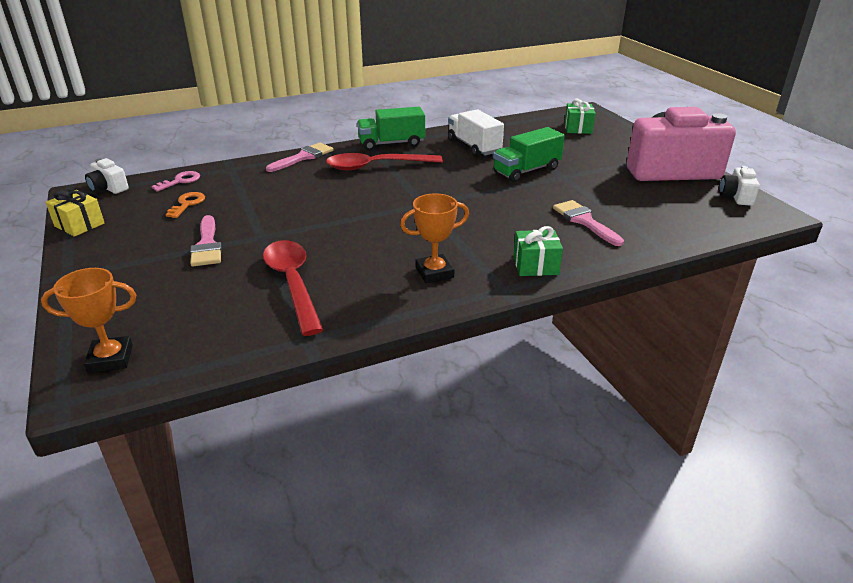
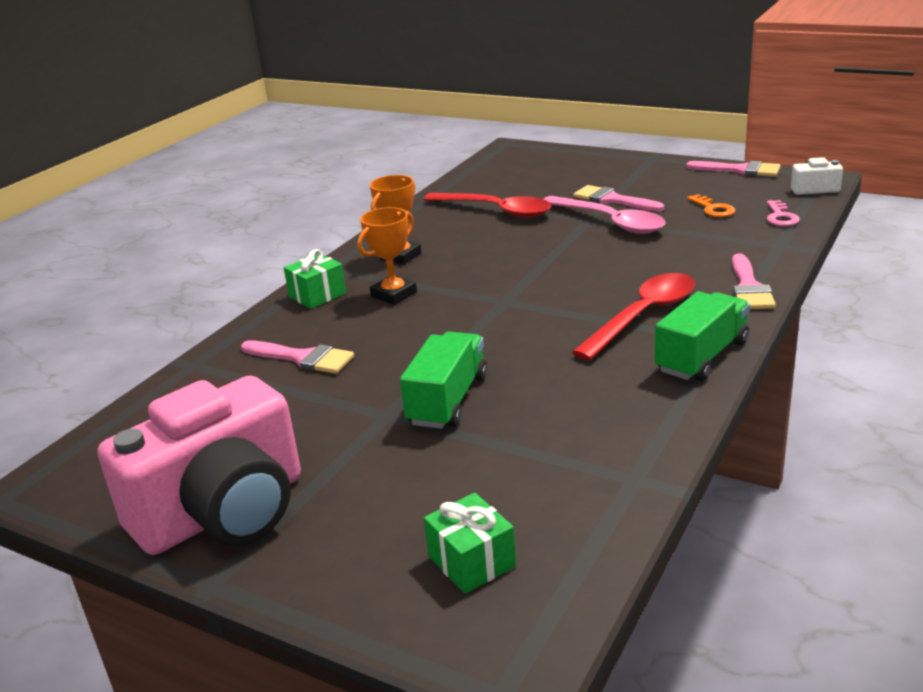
camera: 145 degrees right, 5 degrees down
(79, 225) = (740, 170): yellow gift -> pink brush
(110, 359) = (522, 155): orange trophy -> orange trophy (393, 294)
(257, 227) = (609, 222): none -> pink spoon
(474, 146) = (584, 410): white truck -> none
(736, 196) = (99, 496): white camera -> none

